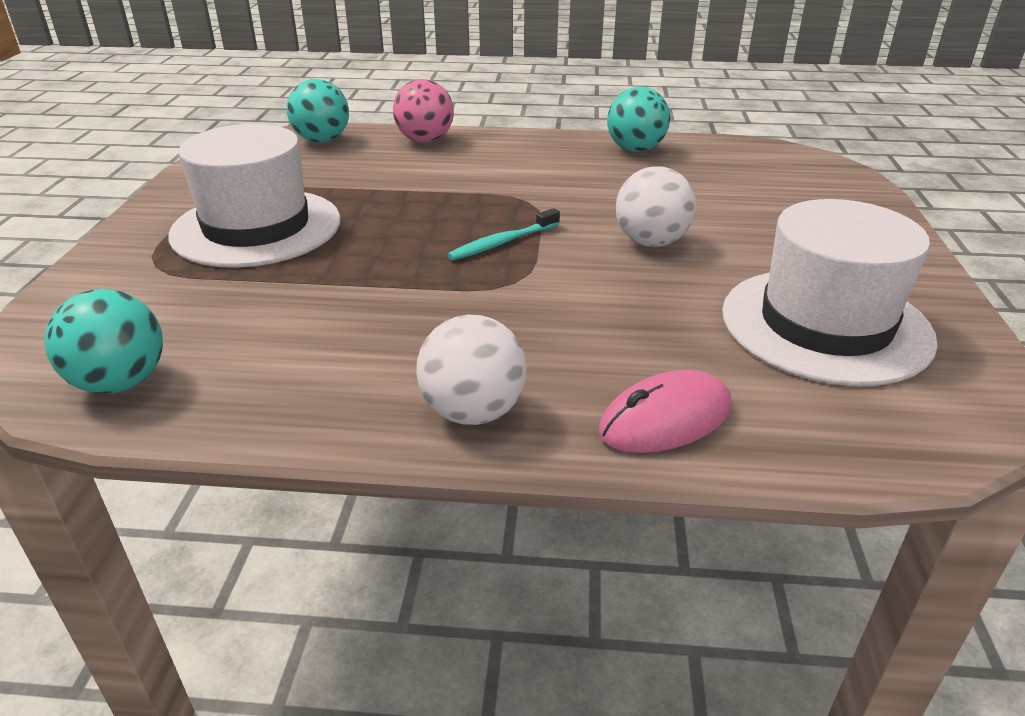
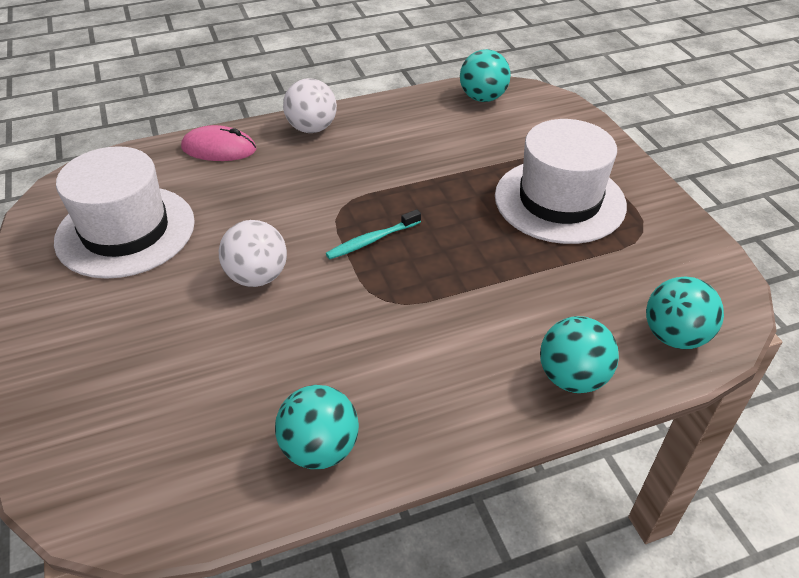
camera: 155 degrees right, 10 degrees up
(425, 140) = (572, 378): pink ball -> turquoise ball
(502, 243) = (372, 240): turquoise toothbrush -> turquoise toothbrush turned 150 degrees counterclockwise
(665, 419) = (219, 149): pink mouse -> pink mouse turned 60 degrees clockwise

